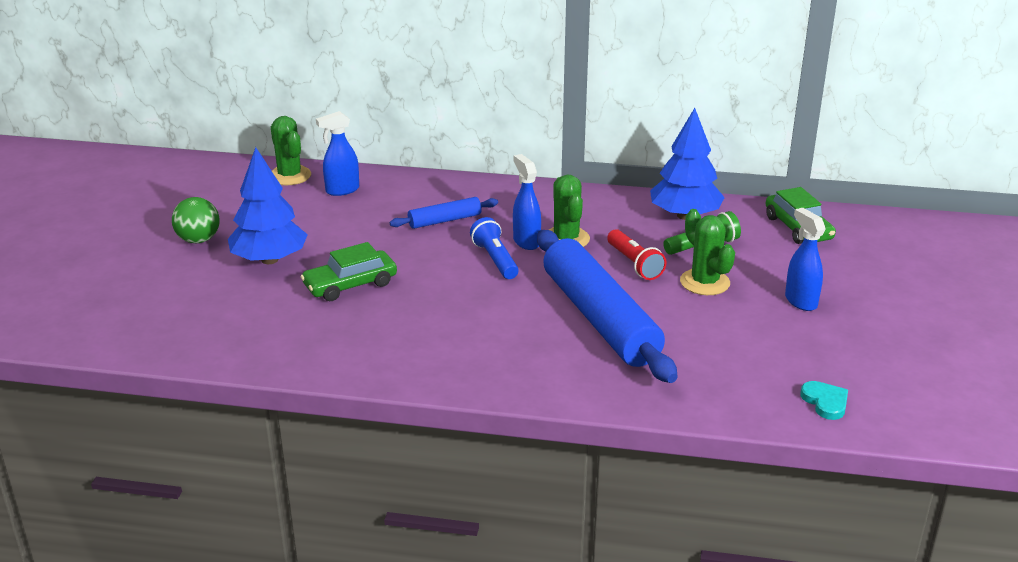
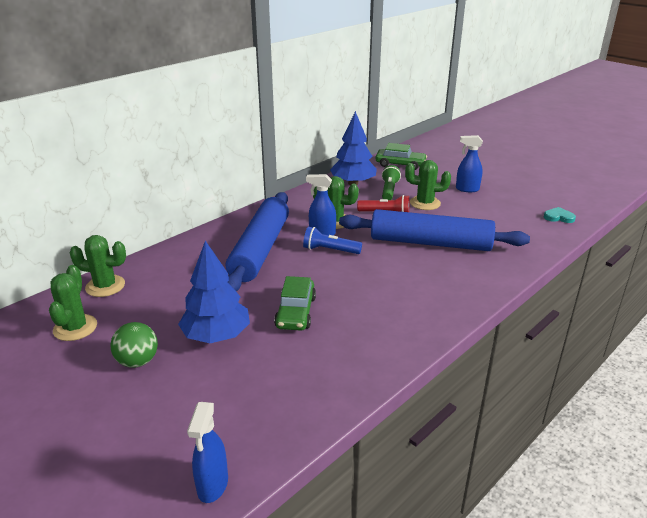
camera: 55 degrees left, 0 degrees up
(217, 193) = (75, 328): none -> green cactus
(342, 190) = (162, 272): blue spray bottle -> blue spray bottle (212, 486)
(444, 220) = (260, 249): blue rolling pin -> blue rolling pin, size x2.16

